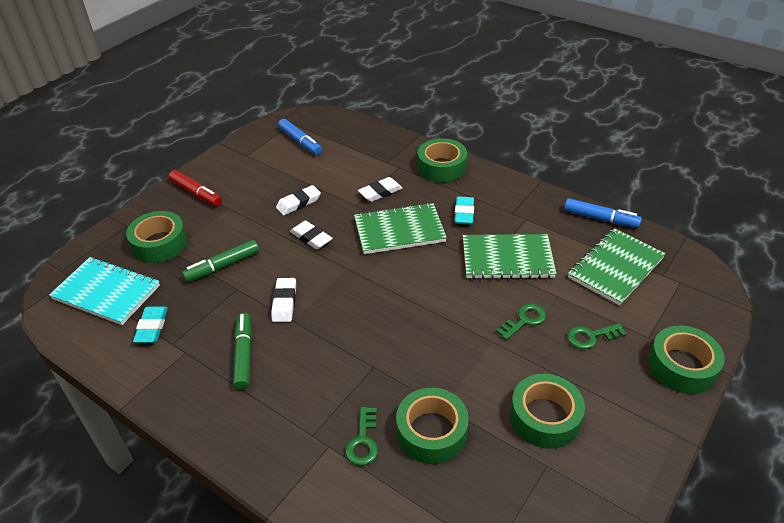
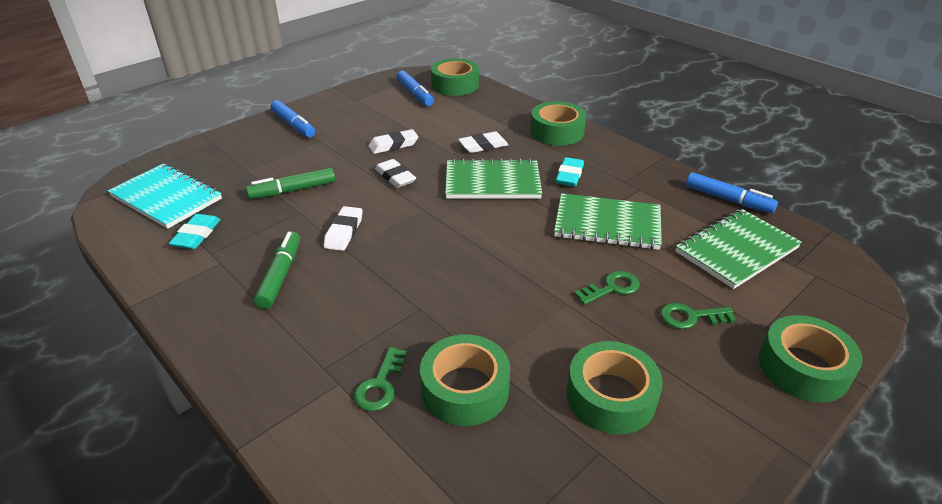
camera: 10 degrees right, 5 degrees down
(159, 244) = (238, 163): green tape -> green tape (455, 85)
(196, 193) = (293, 125): red marker -> blue marker

